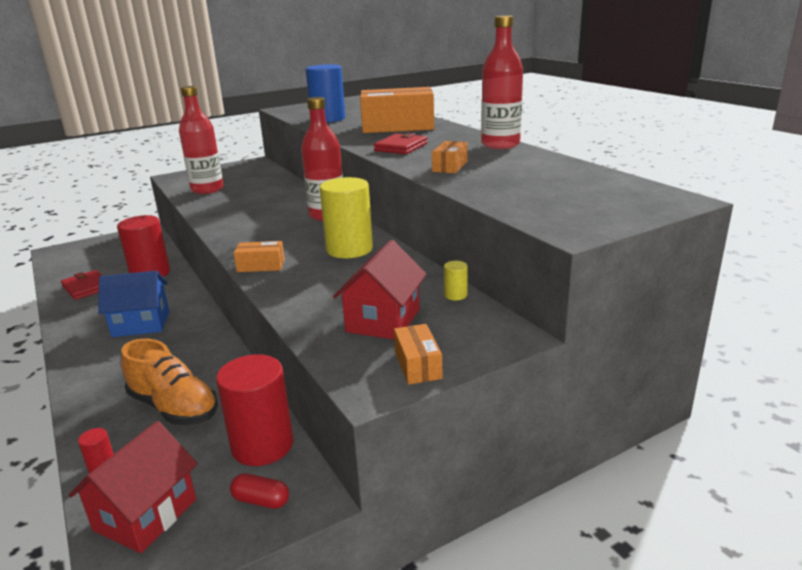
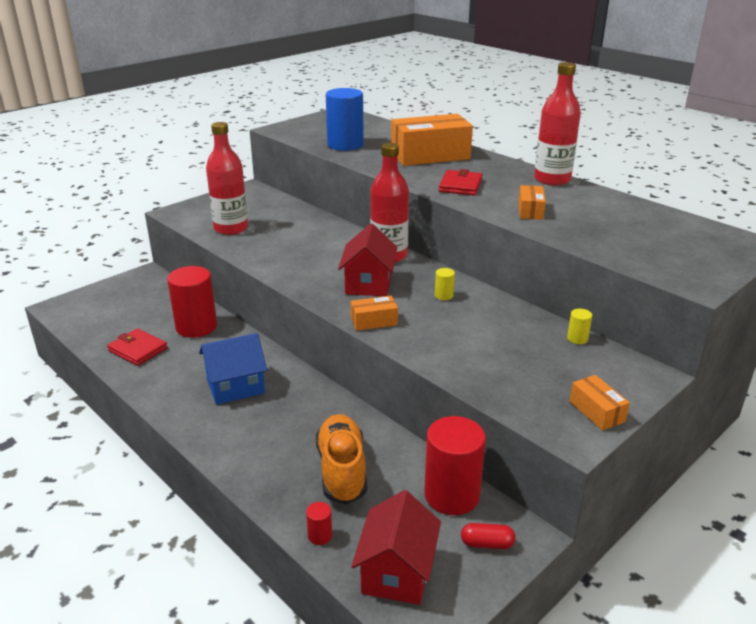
camera: 15 degrees left, 5 degrees up
(174, 407) = (342, 470): orange shoe -> orange shoe turned 120 degrees counterclockwise
(349, 249) = (444, 295): yellow cylinder -> yellow cylinder, size x0.42
(383, 320) = (535, 371): red house -> red house (368, 284)

